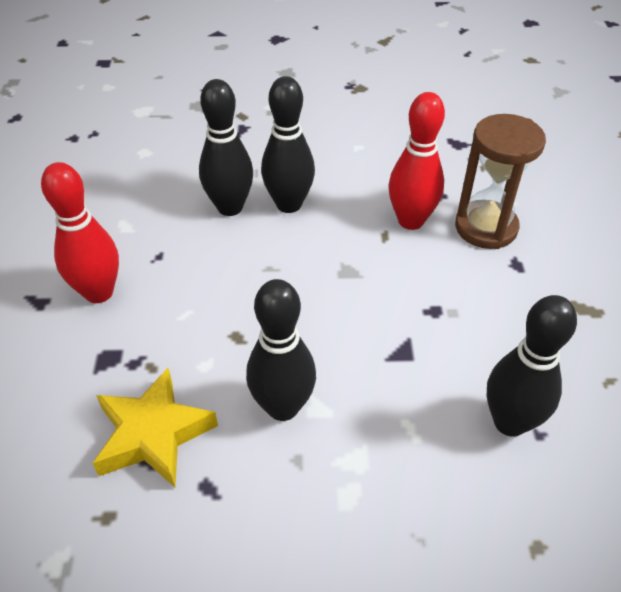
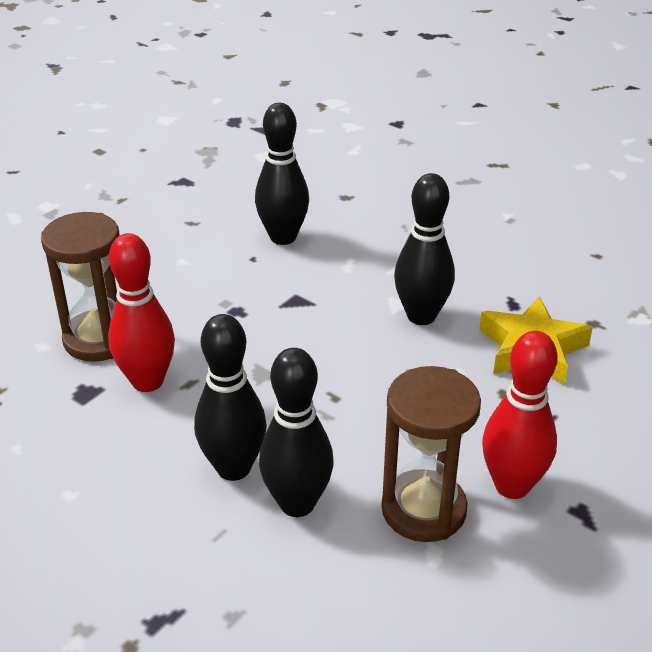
camera: 140 degrees left, 10 degrees down
(149, 245) = (423, 509): none -> brown hourglass

